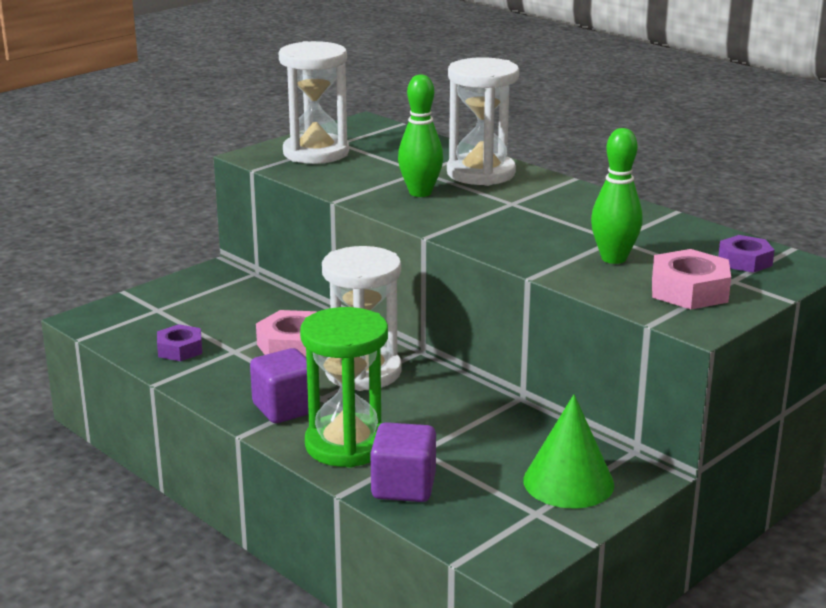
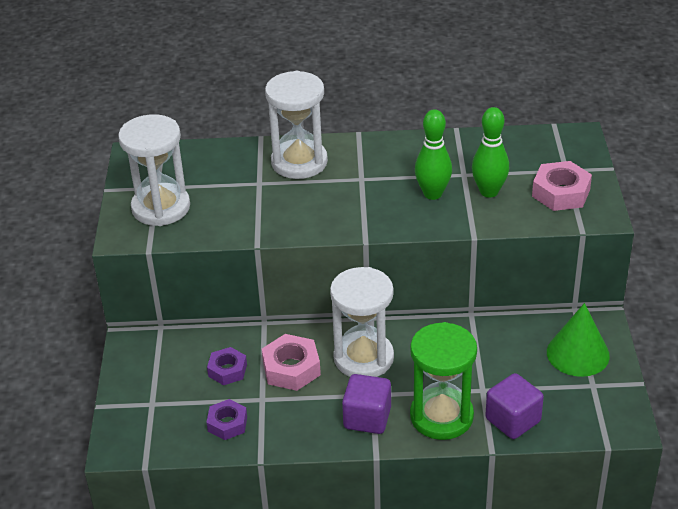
camera: 45 degrees left, 15 degrees up
(420, 193) = (295, 204): green bowling pin -> green bowling pin (432, 194)
(745, 261) = (550, 150): purple nut -> purple nut (227, 370)

